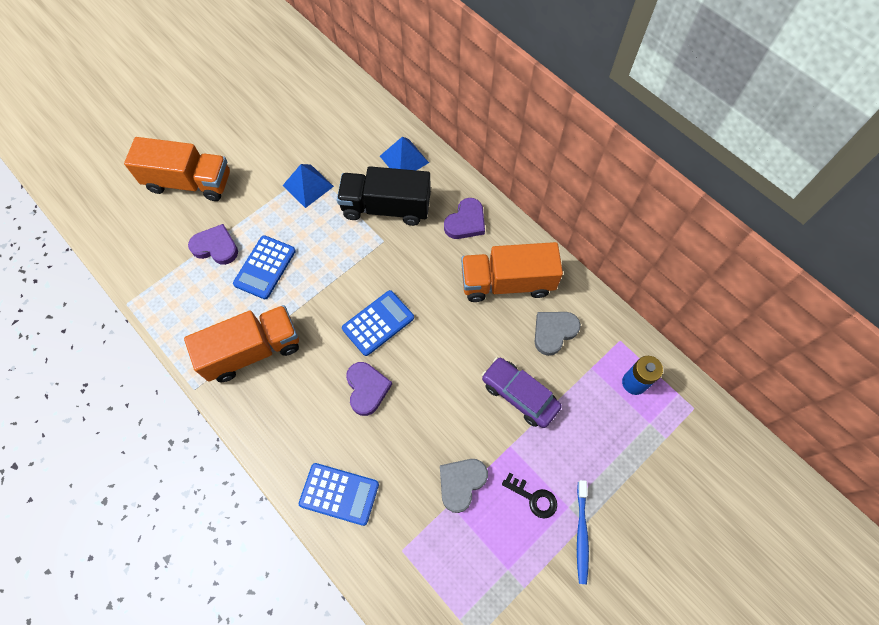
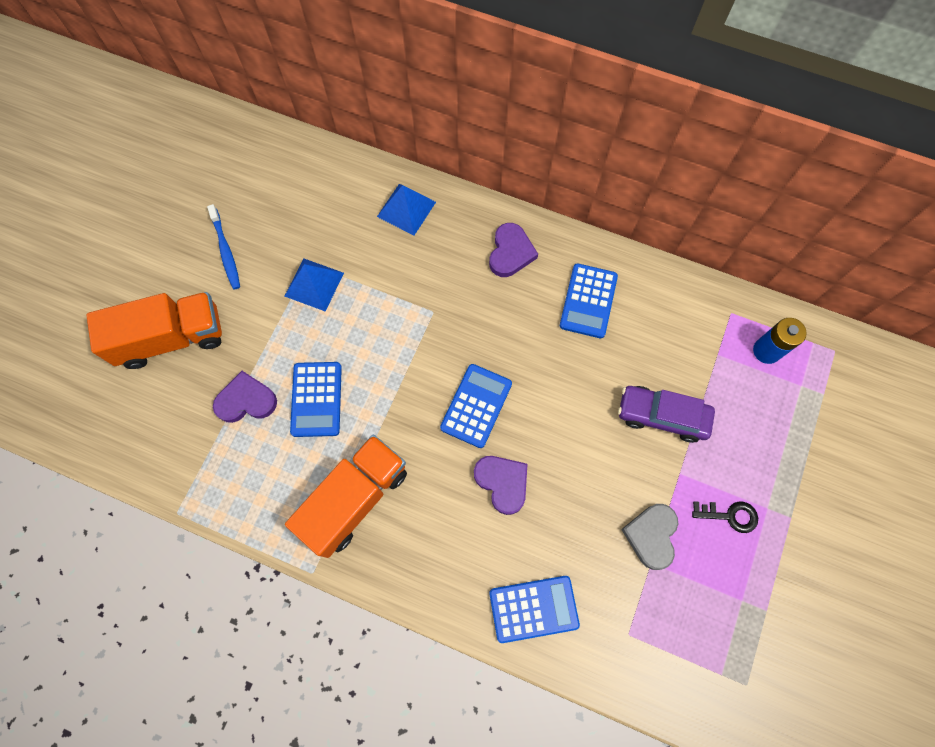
camera: 25 degrees left, 5 degrees up
(386, 207) = (416, 273): black truck -> none
(507, 282) = (588, 301): orange truck -> blue calculator
(554, 332) = (662, 333): grey heart -> none
(581, 534) = (793, 529): blue toothbrush -> blue toothbrush (226, 251)

